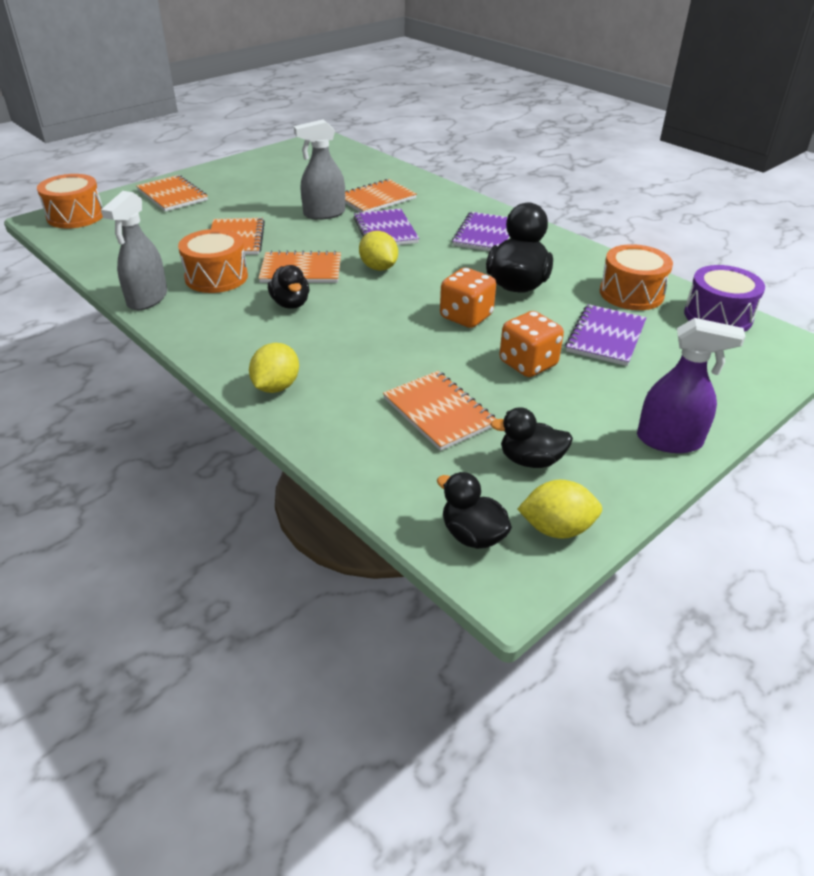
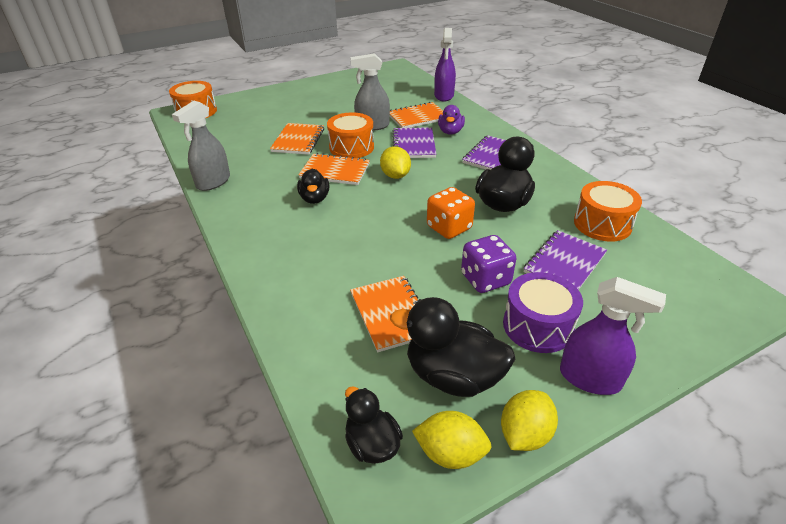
camera: 15 degrees right, 0 degrees up
(172, 195) = (269, 101): orange notebook -> none
(216, 277) = (270, 170): orange drum -> orange drum (351, 147)
(276, 387) = (272, 270): yellow lemon -> yellow lemon (524, 434)
(398, 171) = (444, 96): none -> purple spray bottle
(424, 212) = (450, 132): none -> purple duck
(528, 364) = (485, 279): orange dice -> purple dice
(530, 460) = (453, 376): black duck -> black duck, size x1.67
(718, 316) = (678, 256): purple drum -> purple drum (538, 326)

